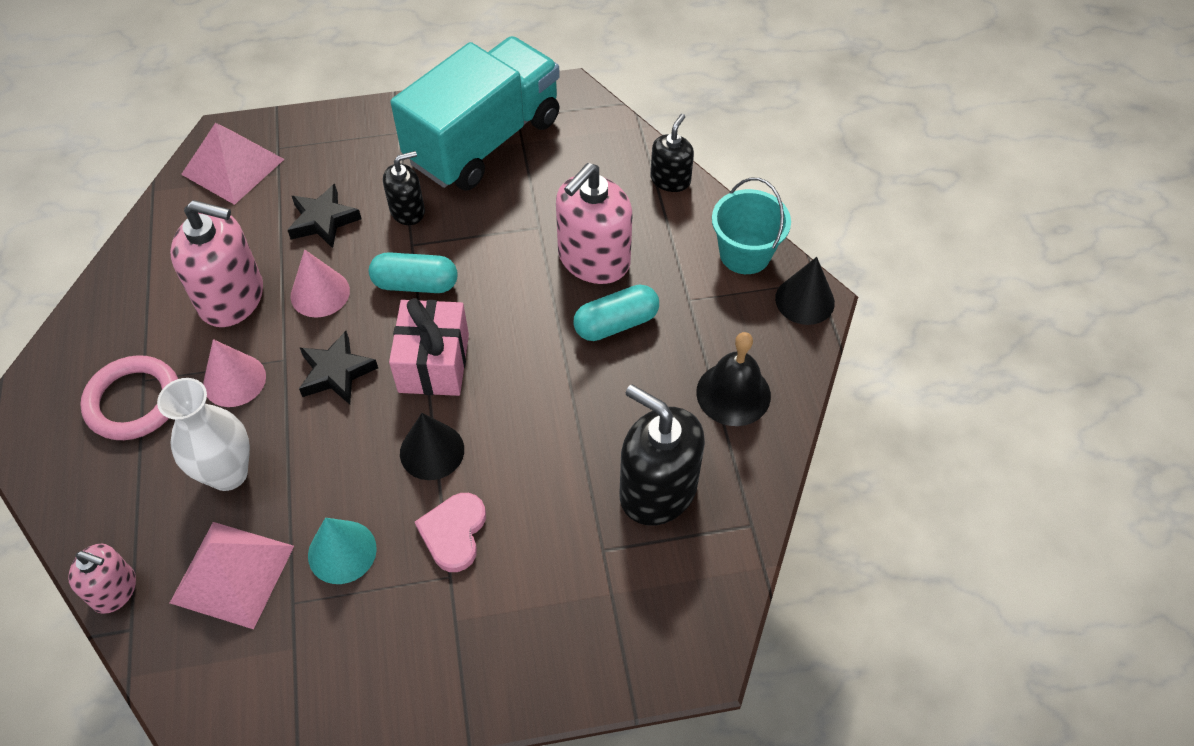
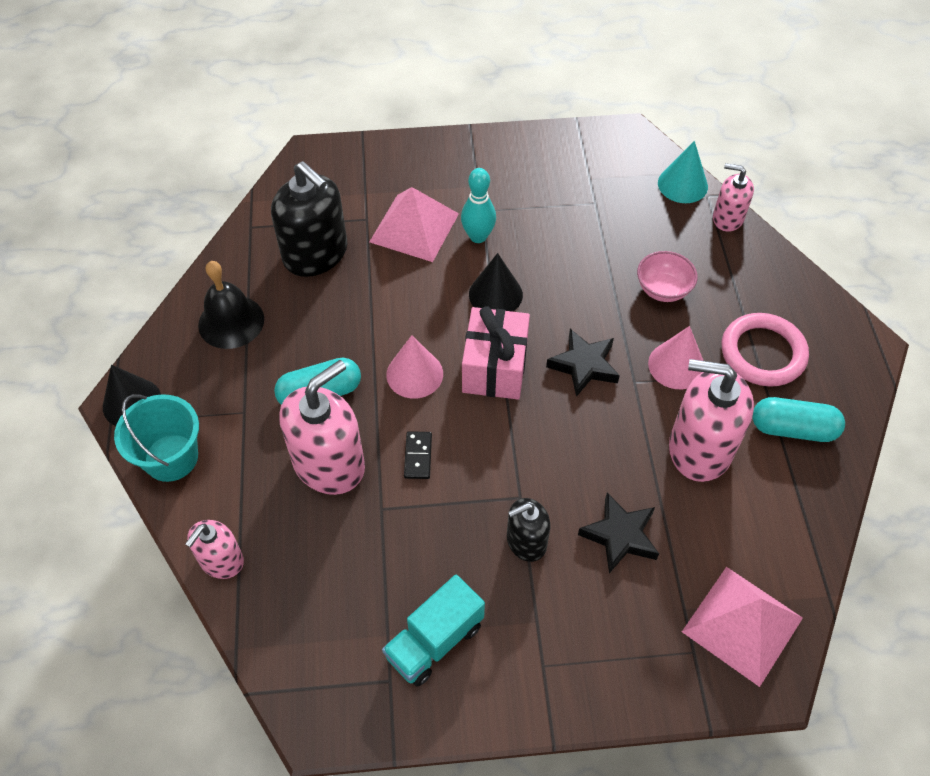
camera: 175 degrees left, 0 degrees up
(228, 473) = (663, 289): white vase -> pink bowl
(232, 573) = (643, 222): pink pyramid -> pink pyramid (414, 227)
(320, 293) = (610, 446): pink cone -> pink cone (414, 374)
(342, 552) = (562, 230): turquoise cone -> turquoise cone (682, 184)
(415, 284) = (514, 449): turquoise capsule -> turquoise capsule (793, 429)
(454, 533) = (478, 236): pink heart -> turquoise bowling pin
(484, 140) = (434, 641): turquoise truck -> turquoise truck, size x0.50
(509, 271) = (418, 456): none -> black domino
(670, 180) = (221, 560): black soap dispenser -> pink soap dispenser

